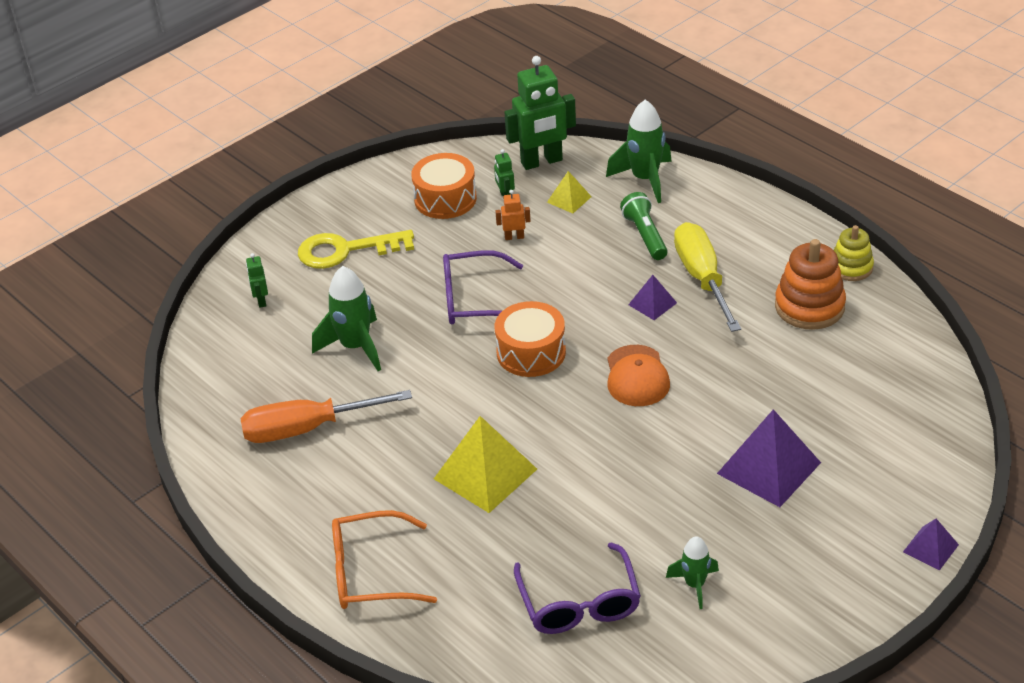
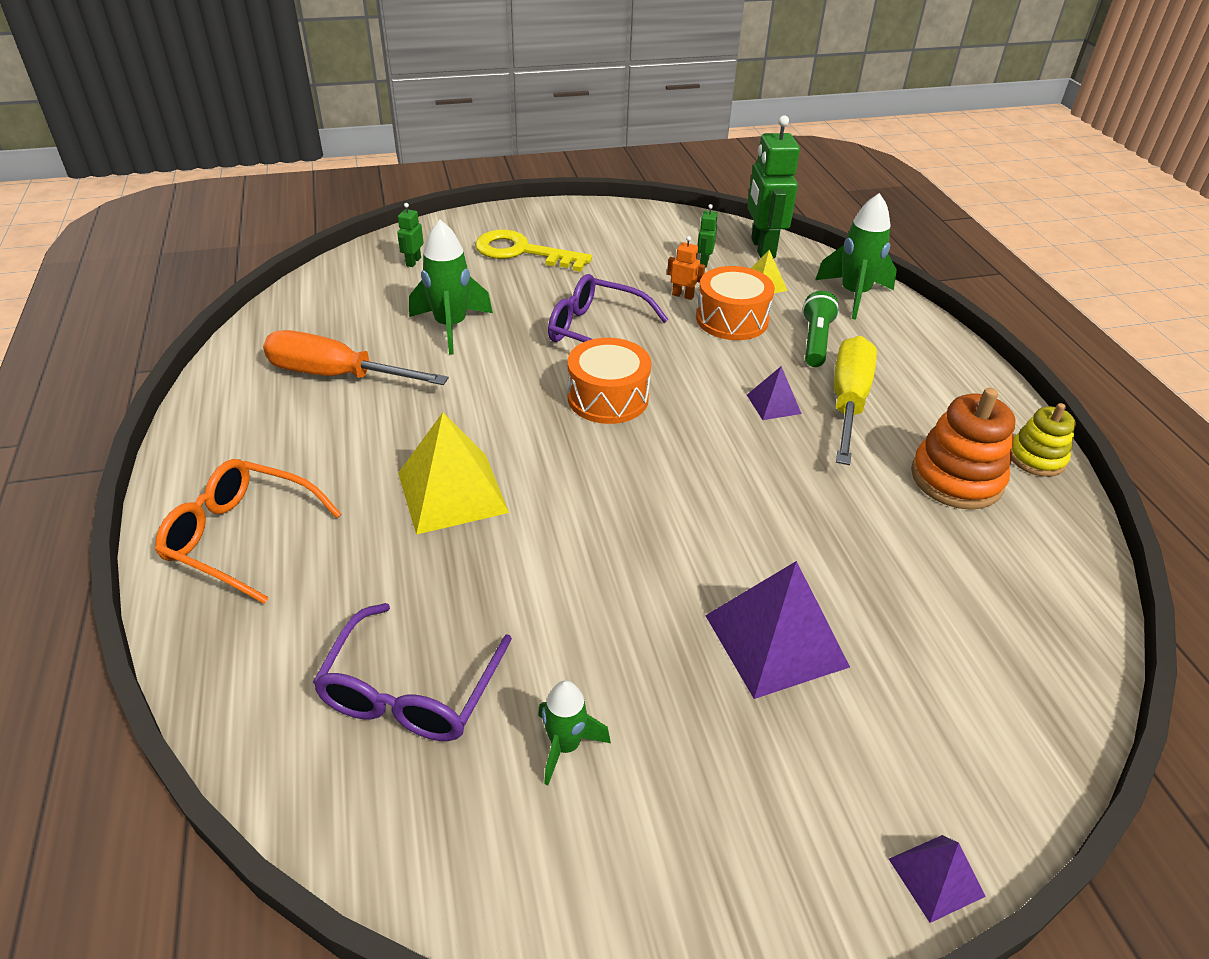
camera: 25 degrees right, 0 degrees up
(445, 199) = (647, 245): orange drum -> orange drum (732, 319)
(541, 162) = (762, 248): green robot -> green robot turned 75 degrees clockwise
(637, 376) = (698, 466): orange cap -> none

